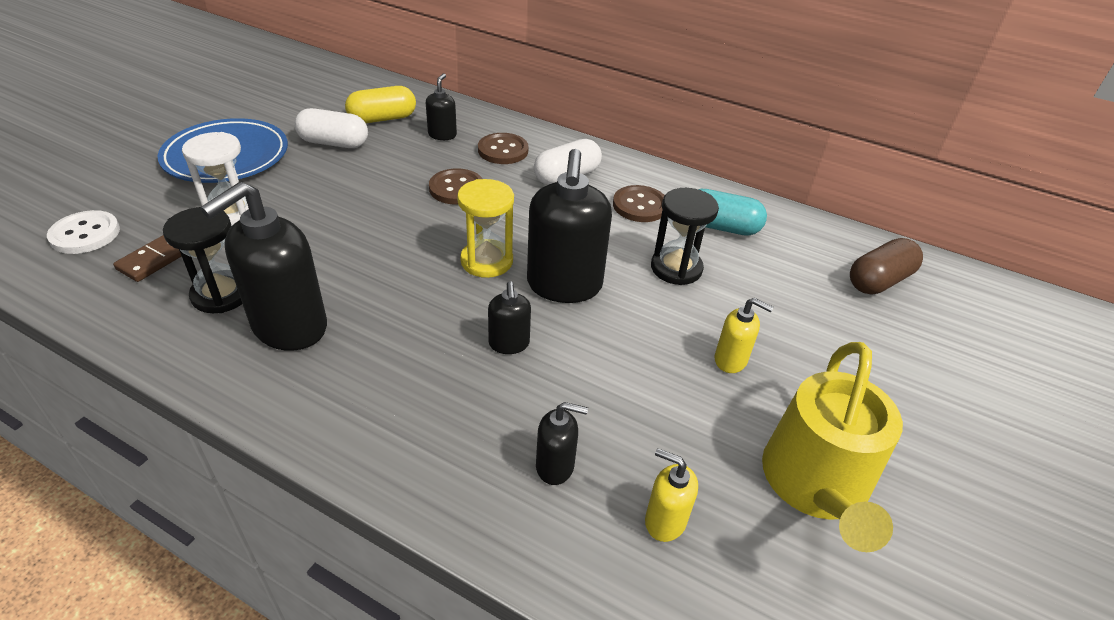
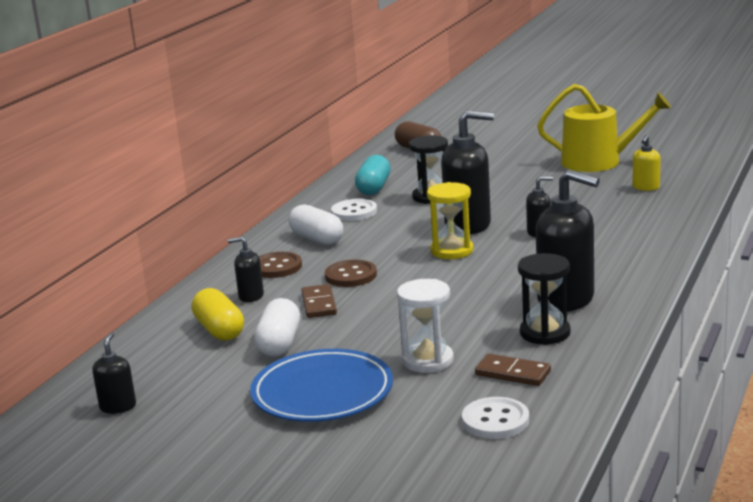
camera: 90 degrees left, 20 degrees down
(400, 166) = (319, 304): none -> brown domino
(555, 466) = (630, 211): black soap dispenser -> black soap dispenser (118, 407)
(640, 206) = (354, 212): brown button -> white button
(731, 360) = (517, 180): yellow soap dispenser -> none

